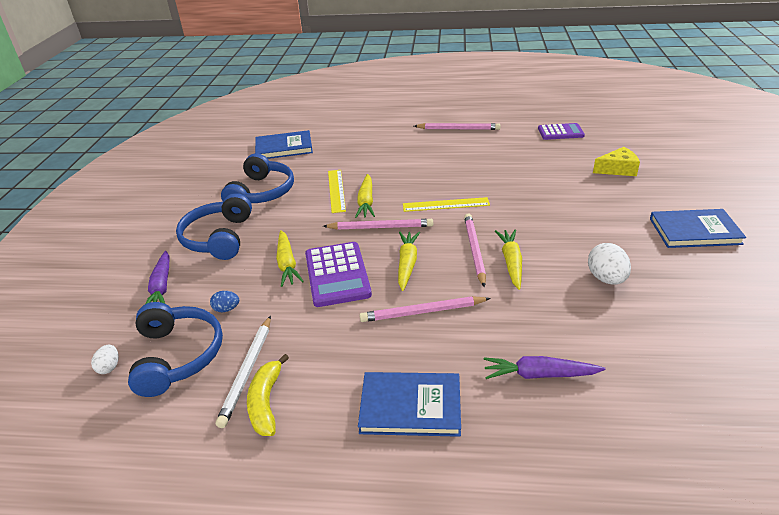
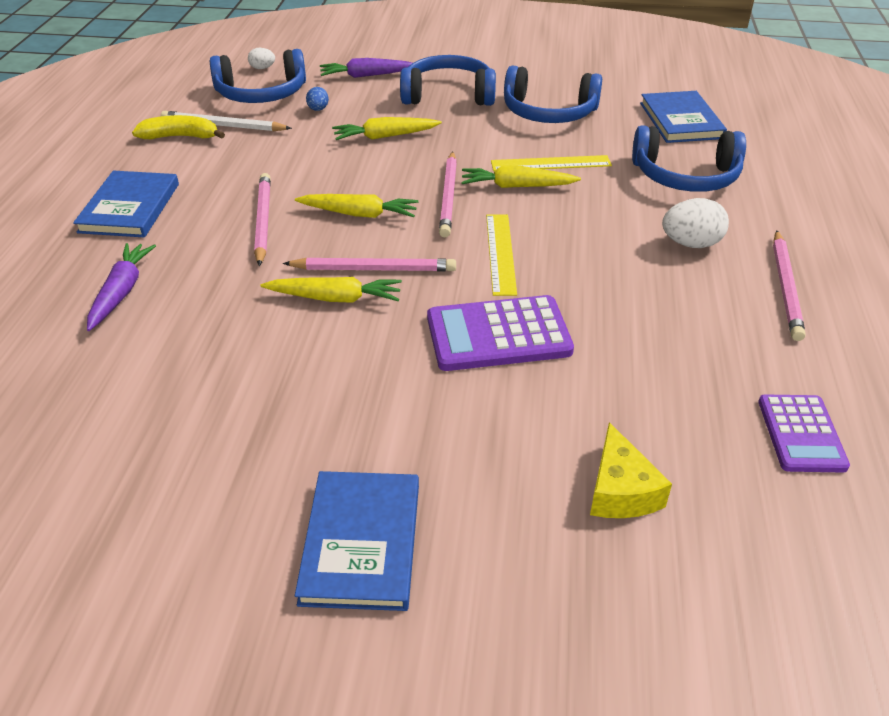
camera: 90 degrees right, 5 degrees up
(337, 274) = (354, 167): purple calculator -> purple calculator (498, 335)
(354, 148) = (685, 176): none -> blue headphones
(606, 279) = (265, 385): white egg -> white egg (691, 244)

